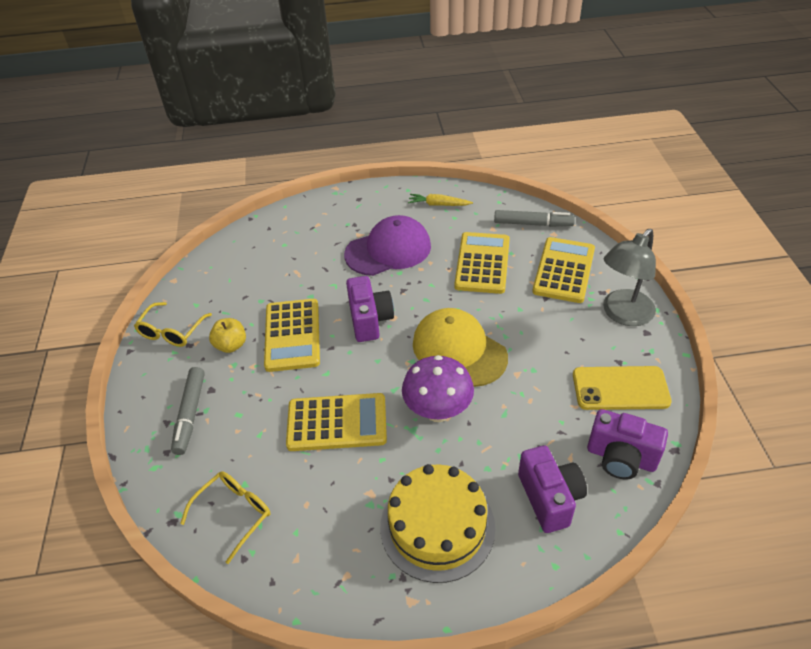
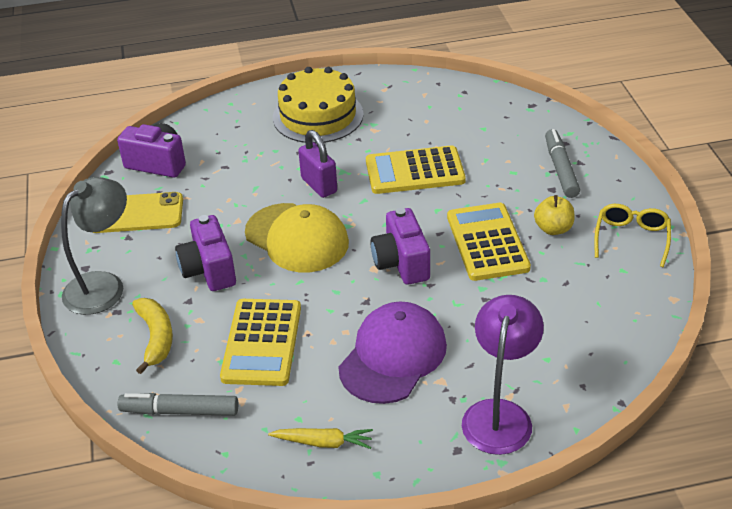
camera: 175 degrees right, 5 degrees down
(234, 513) = (483, 112): yellow glasses -> none
(327, 215) = (499, 414): none -> purple lamp
(388, 250) = (393, 356): purple cap -> purple cap turned 150 degrees clockwise
(438, 411) = (319, 185): purple mushroom -> purple padlock
(549, 498) = (226, 136): purple camera -> purple camera (209, 270)
(563, 270) = (156, 338): yellow calculator -> yellow banana

